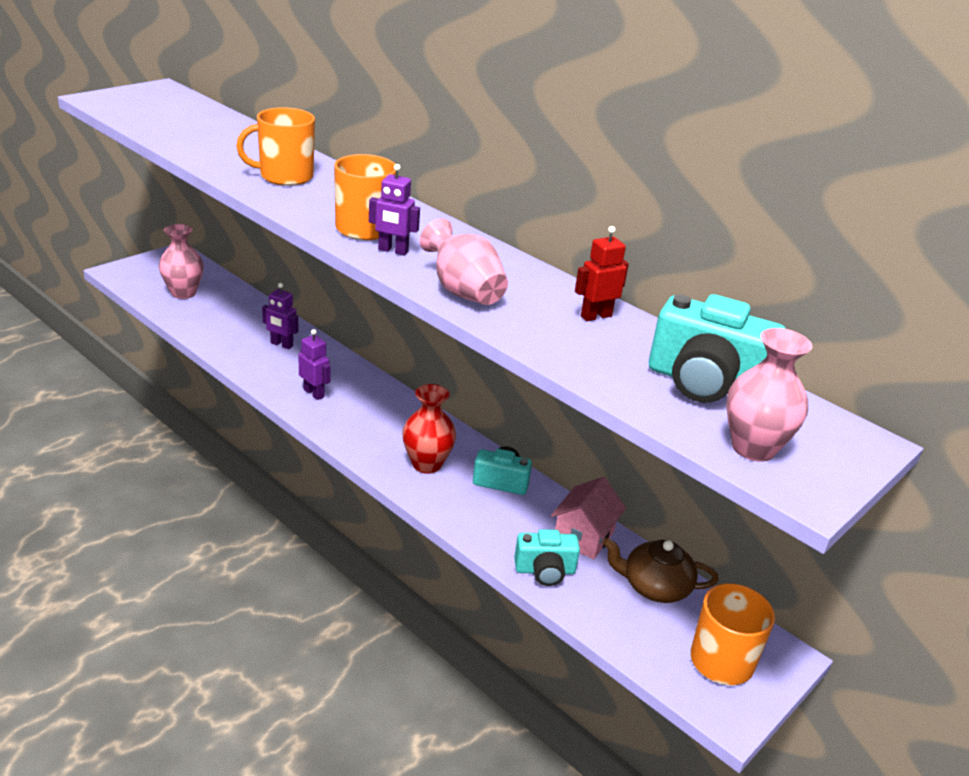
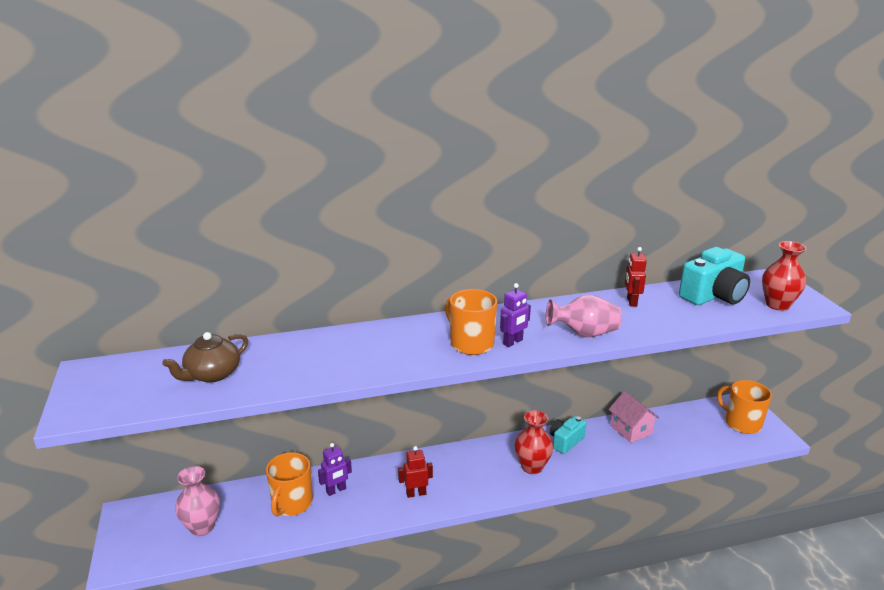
camera: 55 degrees left, 5 degrees down
(285, 176) = (355, 353): orange mug -> orange mug (292, 503)
(314, 393) = (416, 493): purple robot -> red robot
(545, 571) = (655, 456): turquoise camera -> none
(654, 587) = (681, 422): brown teapot -> brown teapot (212, 374)
(753, 448) = (777, 305): pink vase -> red vase

